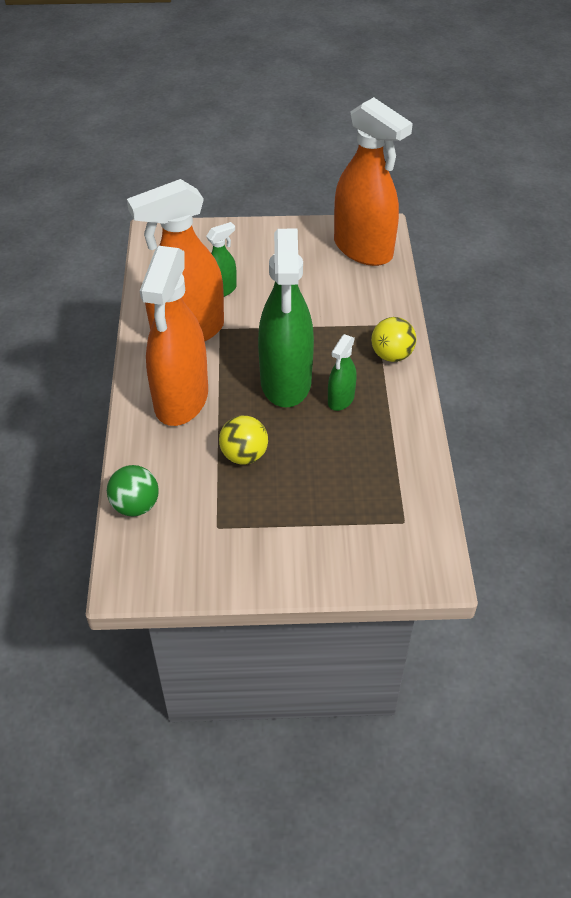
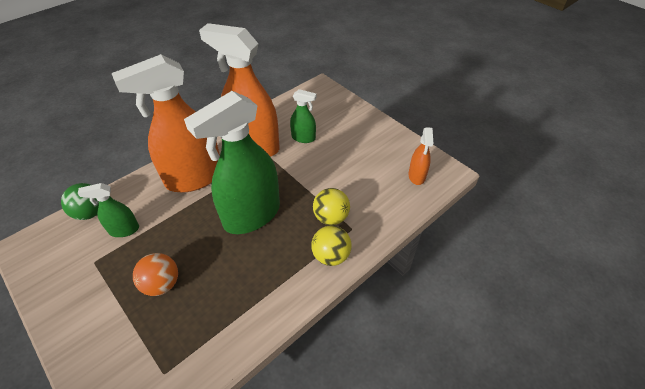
camera: 50 degrees right, 0 degrees up
(244, 455) = (168, 236): yellow ball -> yellow ball (331, 217)
(303, 484) = (162, 284): none -> orange ball
(341, 399) = (260, 254): green spray bottle -> green spray bottle (124, 230)
(363, 249) = (416, 176): orange spray bottle -> orange spray bottle, size x0.46

